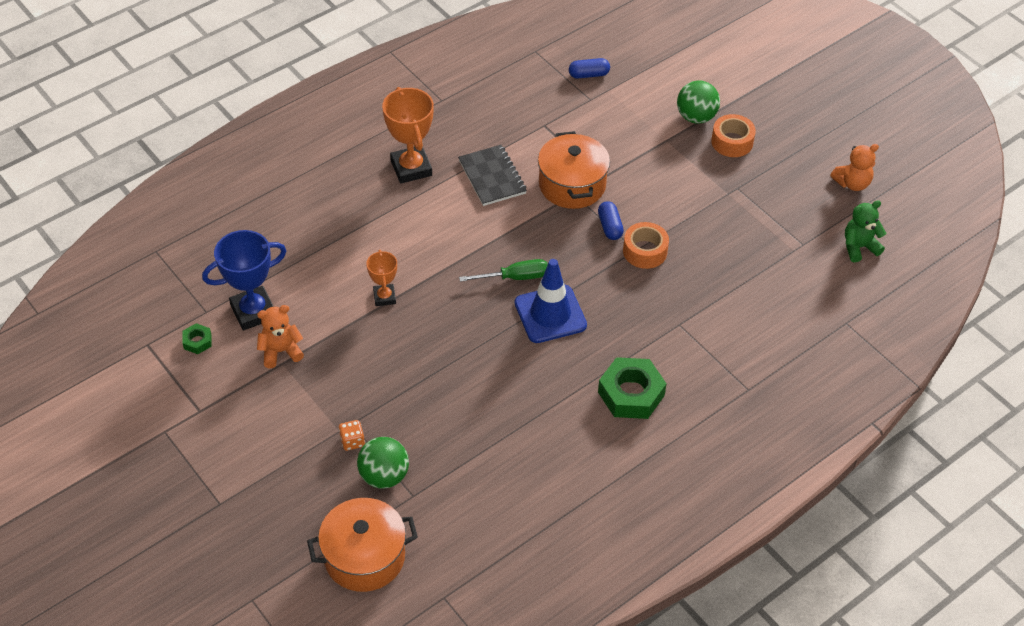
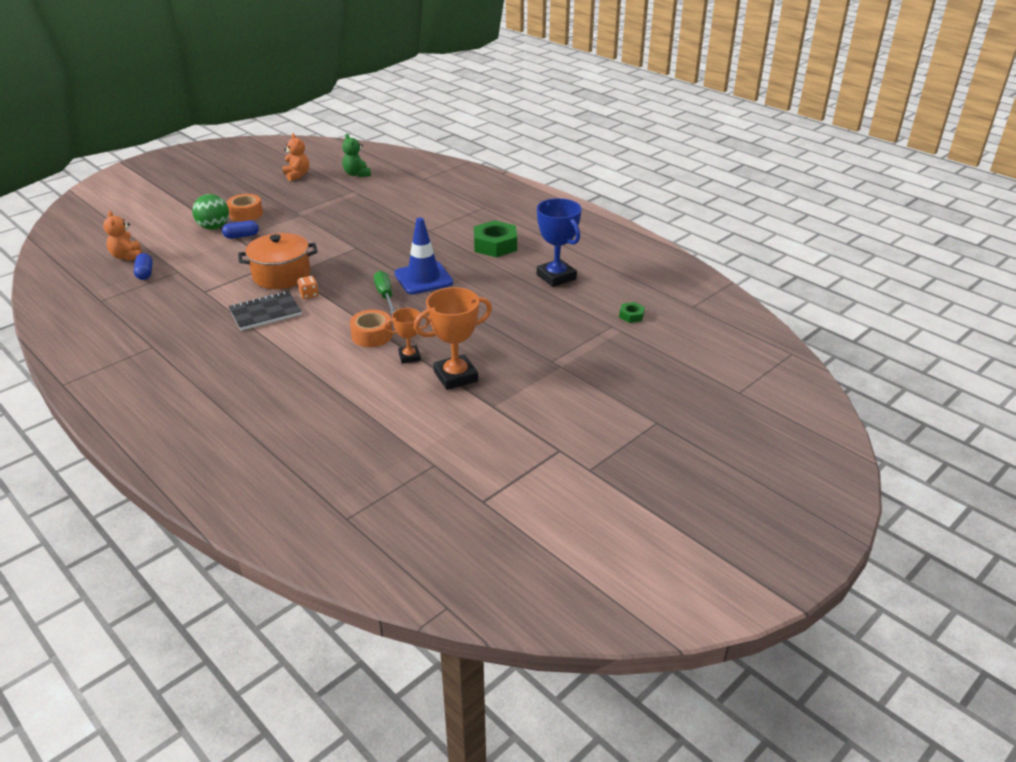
camera: 95 degrees left, 15 degrees down
(197, 341) = (474, 464): green nut -> green nut (631, 316)
(253, 311) = (432, 432): blue trophy -> blue trophy (556, 277)
(280, 351) = (480, 408): orange teddy bear -> orange teddy bear (127, 256)
(352, 441) = (569, 358): orange dice -> orange dice (309, 295)
(364, 557) = (675, 342): orange pot -> none
(384, 476) = (598, 340): green ball -> none
(411, 168) = (245, 356): orange trophy -> orange trophy (455, 376)
(610, 227) = (331, 258): blue capsule -> blue capsule (241, 236)
(645, 251) = (358, 244): orange tape -> orange tape (372, 335)

